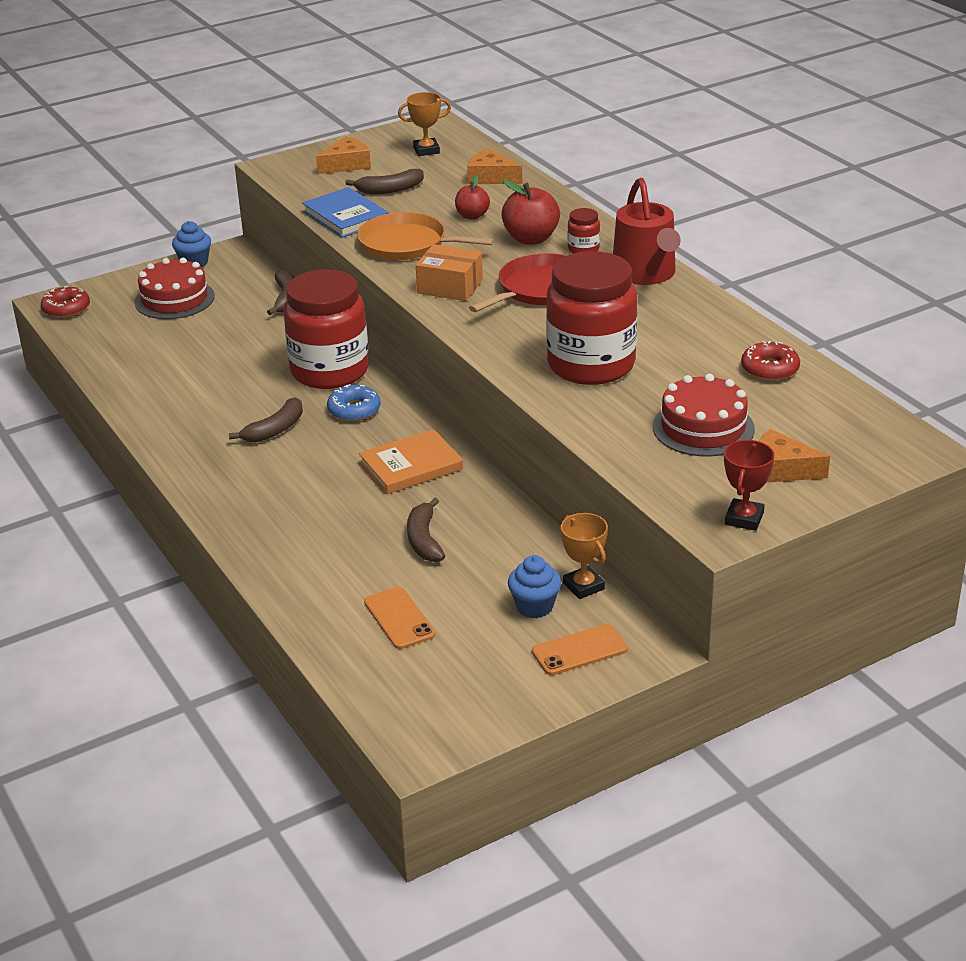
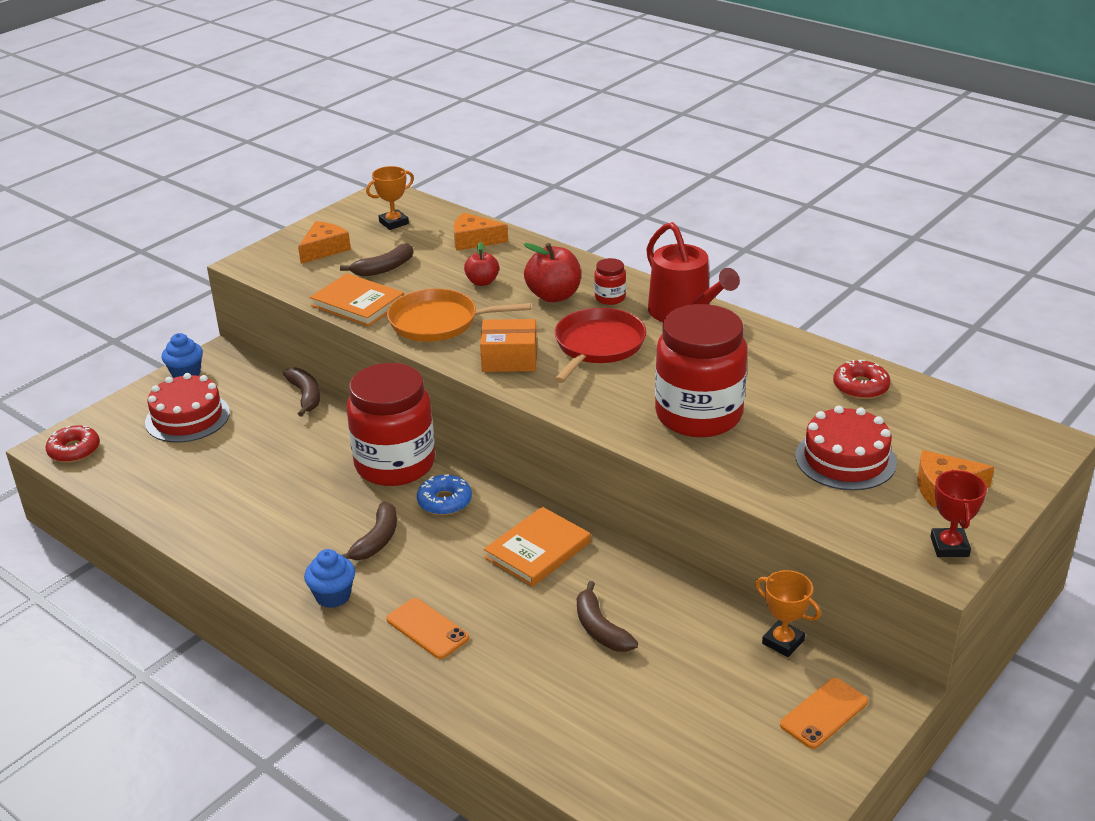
camera: 20 degrees left, 0 degrees up
(346, 216) = (358, 303): blue book -> orange book
(399, 618) = (629, 724): orange phone -> orange phone (427, 628)
(534, 606) = (751, 676): blue cupcake -> blue cupcake (333, 596)

